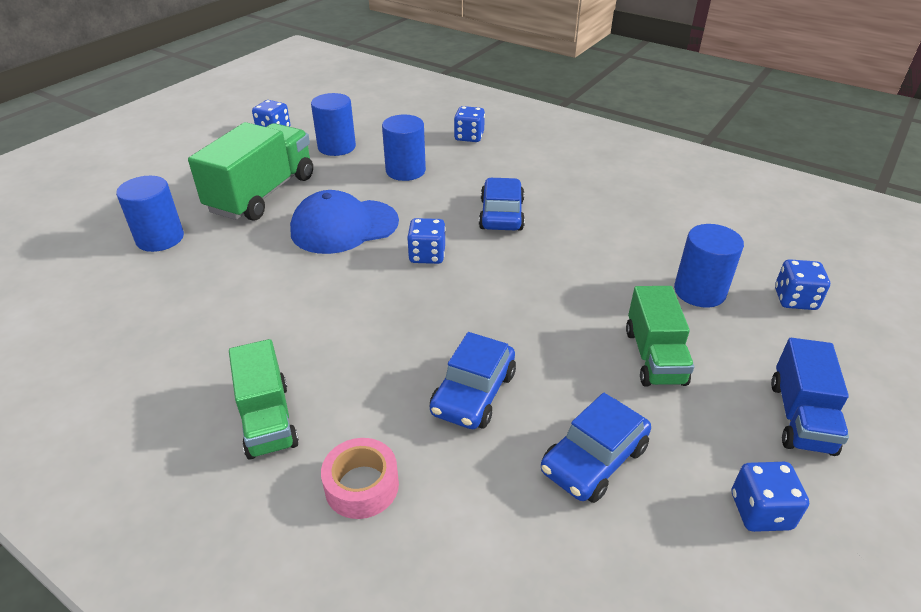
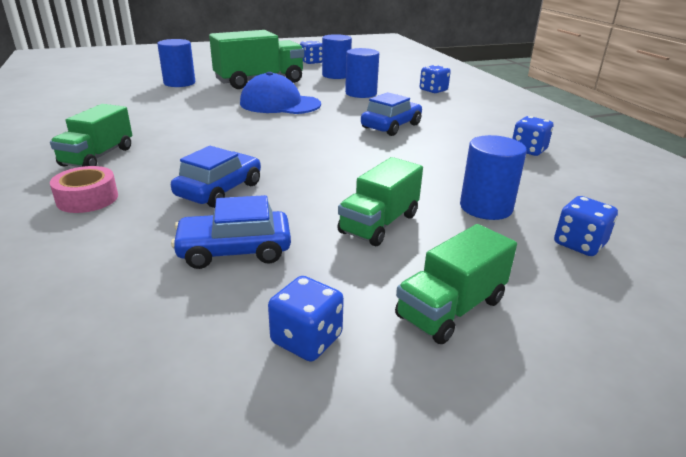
camera: 35 degrees right, 10 degrees down
(427, 255) = (306, 128): blue dice -> blue dice (528, 150)
(473, 393) = (219, 190): blue car -> blue car turned 150 degrees clockwise
(800, 417) = (451, 308): blue truck -> green truck

